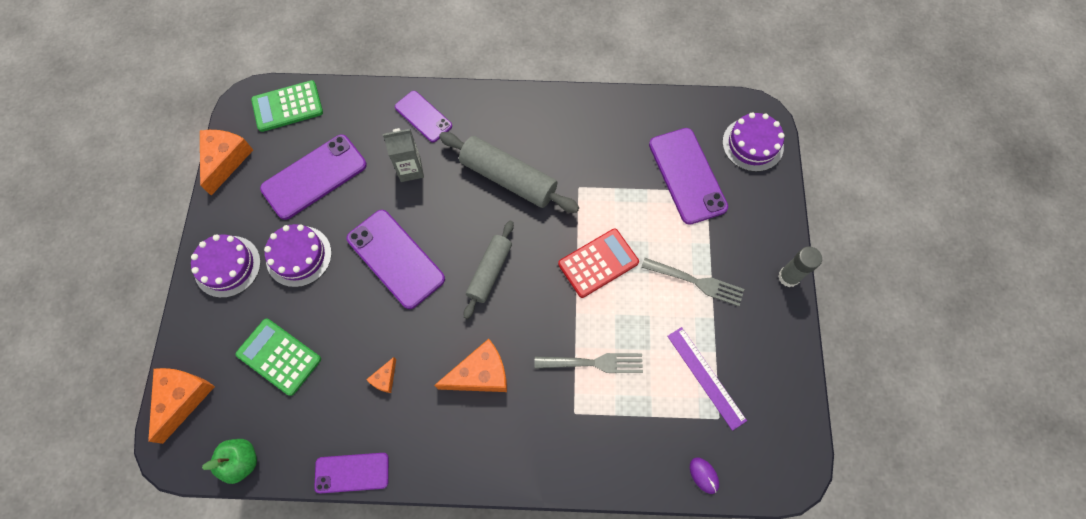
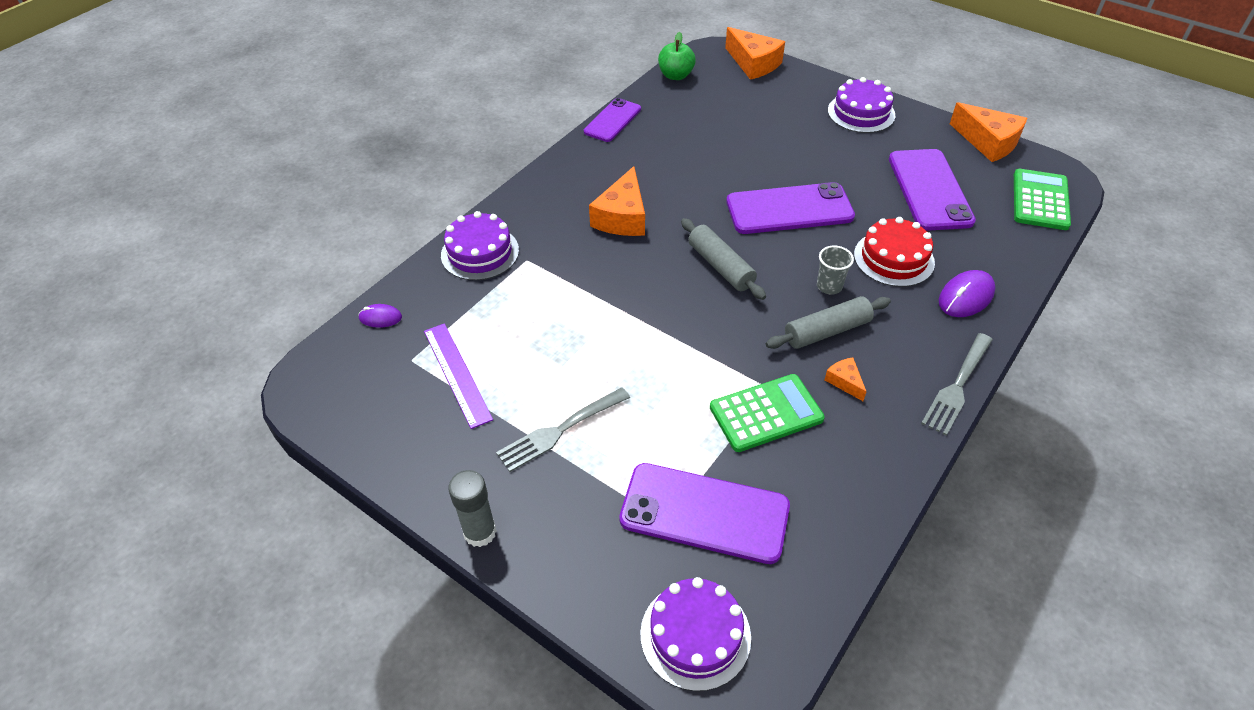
camera: 125 degrees right, 20 degrees down
(279, 357) = (747, 115): green calculator -> green calculator (766, 413)
(299, 256) = (840, 153): purple cake -> purple cake (480, 252)
(385, 378) = (673, 162): orange cheese -> orange cheese (844, 382)
(410, 169) = (893, 258): grey carton -> red cake
(423, 116) = (966, 297): purple phone -> purple mouse
(465, 195) = (829, 286): none -> grey cup
(508, 178) = (827, 331): grey rolling pin -> grey rolling pin, size x0.65
(593, 363) = (558, 295): grey fork -> grey fork (957, 385)
(598, 263) = (658, 355): red calculator -> none
(706, 377) = (457, 374): purple ruler -> purple ruler turned 60 degrees clockwise

